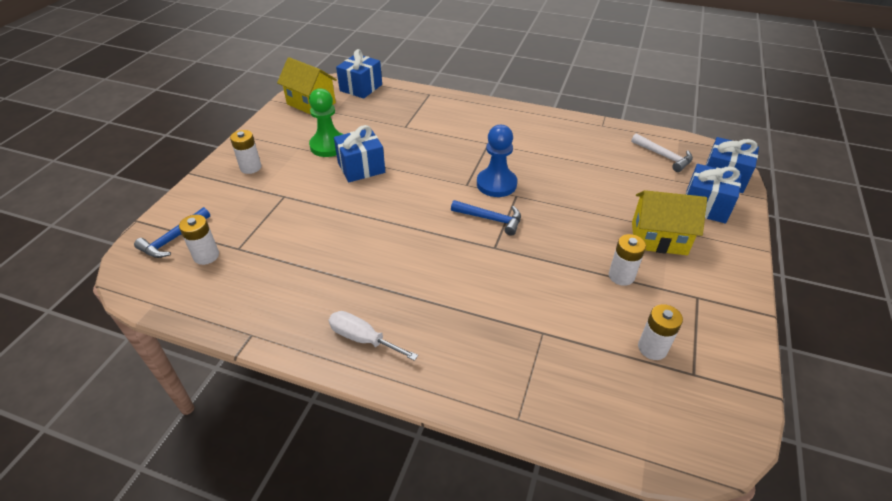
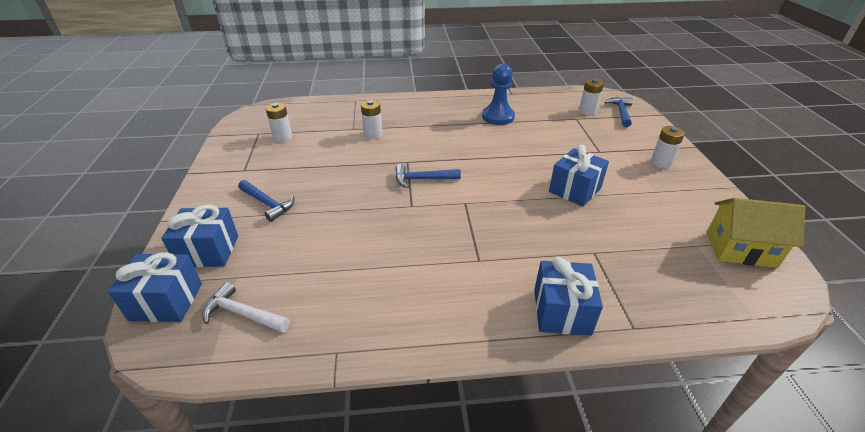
camera: 155 degrees right, 5 degrees down
(328, 146) = (634, 201): green pawn -> none
(361, 88) = (734, 303): blue gift -> blue gift (561, 311)
(363, 339) = (453, 104): white screwdriver -> none
(496, 184) = (437, 211): blue pawn -> blue pawn (498, 117)
(621, 276) = (303, 168): white battery -> white battery (373, 134)
(658, 238) = (268, 204): yellow house -> blue hammer

